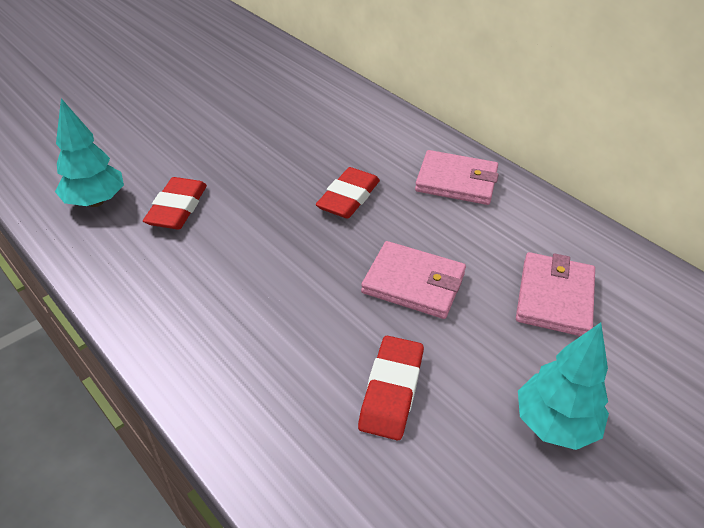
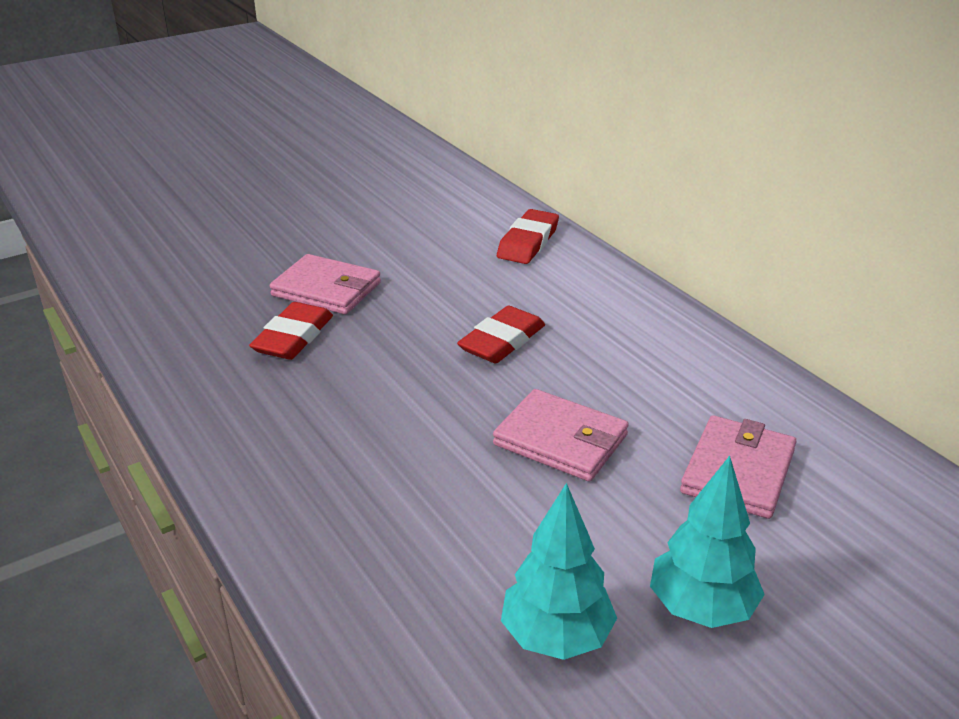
camera: 10 degrees right, 10 degrees down
(95, 201) = (201, 324): turquoise tree -> turquoise tree (556, 637)
(391, 391) = (505, 551): red eraser -> red eraser (528, 242)
(456, 181) = (643, 333): pink wallet -> pink wallet (327, 289)

